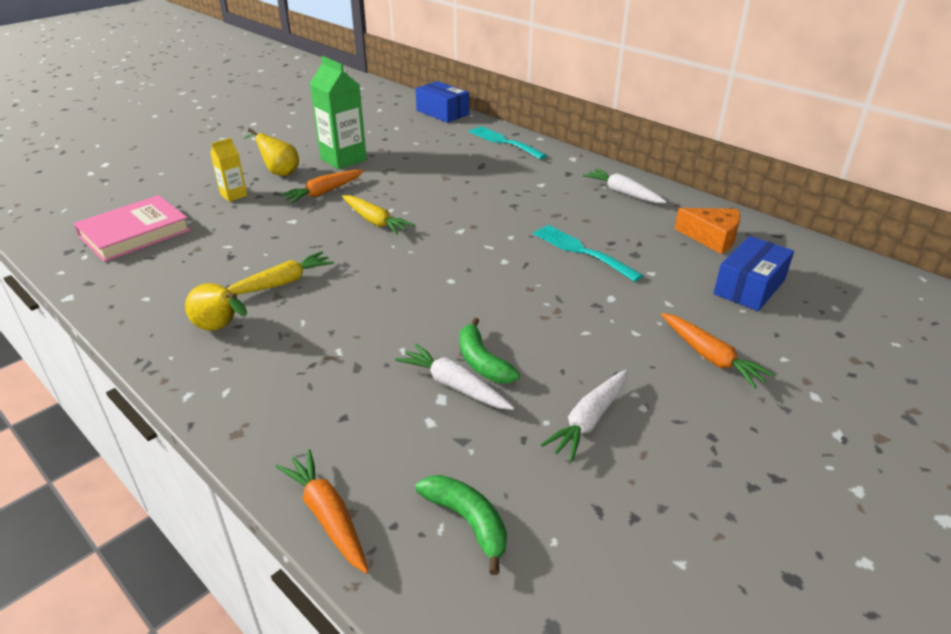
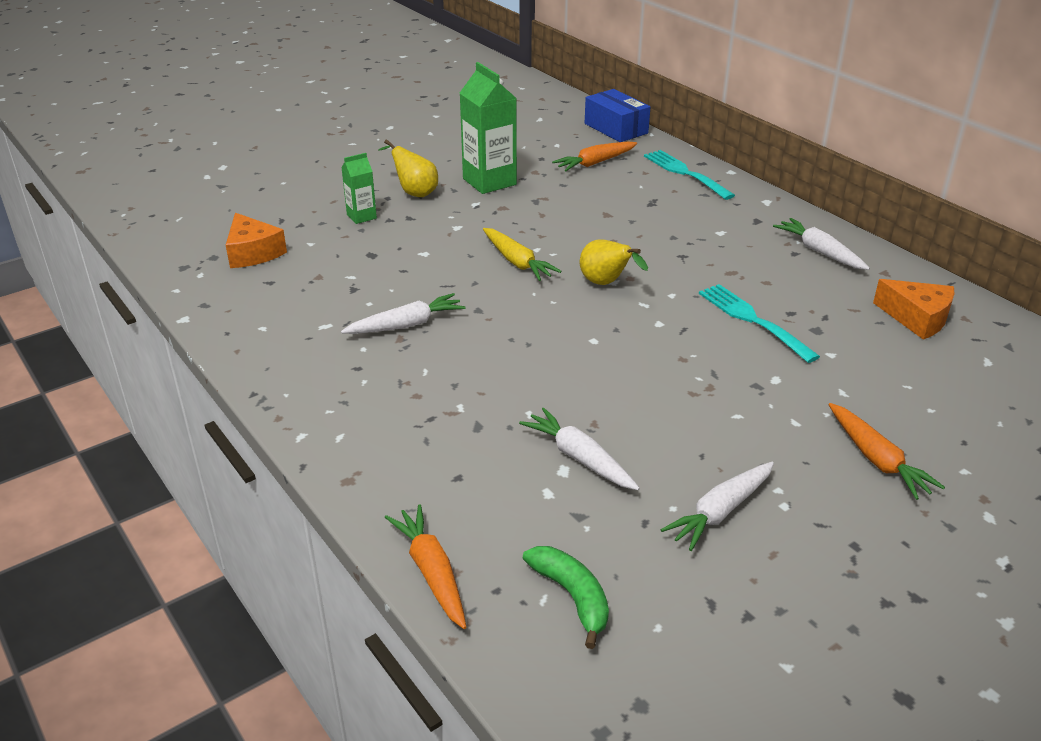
camera: 10 degrees right, 0 degrees up
(135, 233) = (253, 252): pink book -> orange cheese
(221, 328) = (338, 368): yellow pear -> yellow pear (606, 284)
(234, 195) = (361, 216): yellow carton -> green carton
(281, 283) = (406, 325): yellow carrot -> white carrot
(324, 192) = (463, 221): orange carrot -> orange carrot (595, 163)
(482, 362) = (614, 436): green banana -> none
(749, 287) = (947, 383): blue box -> none

